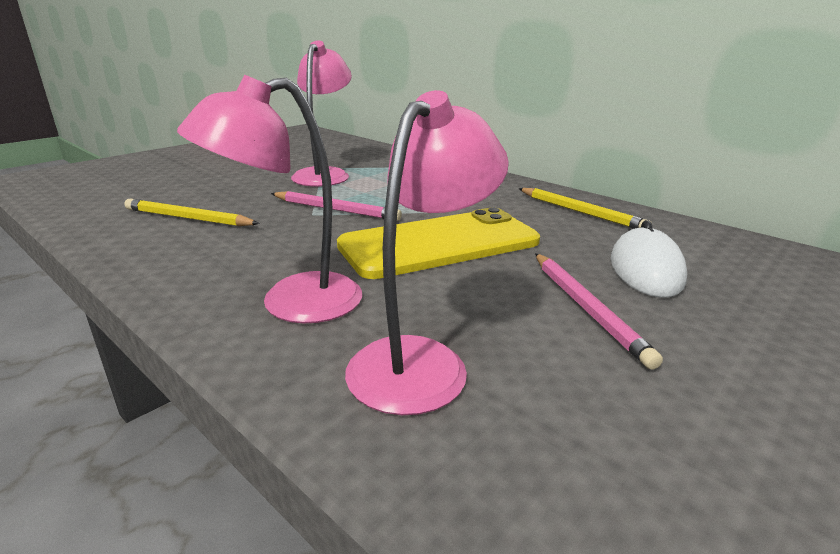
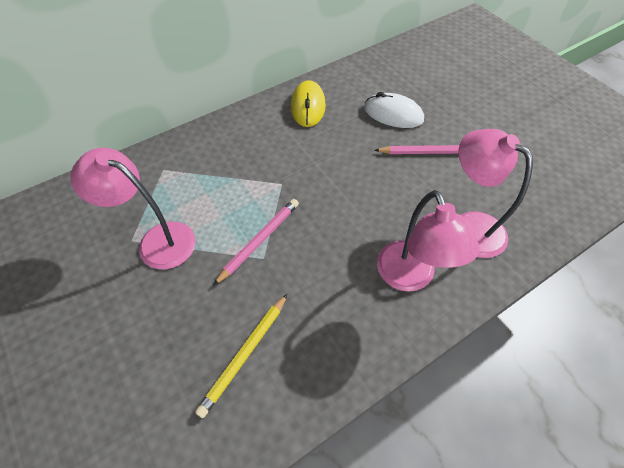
camera: 75 degrees left, 30 degrees up
(439, 244) = (341, 190): yellow phone -> none
(580, 212) = (308, 106): yellow pencil -> yellow mouse

